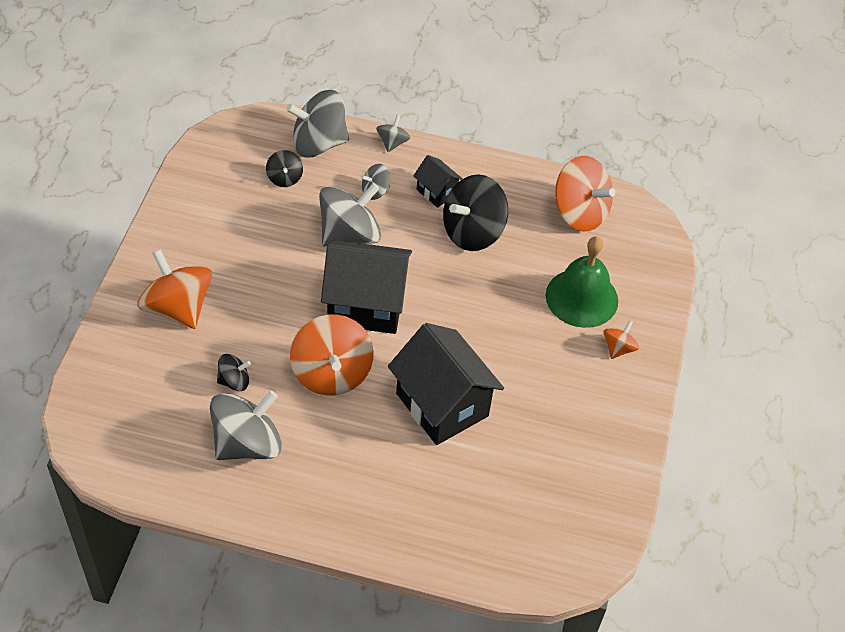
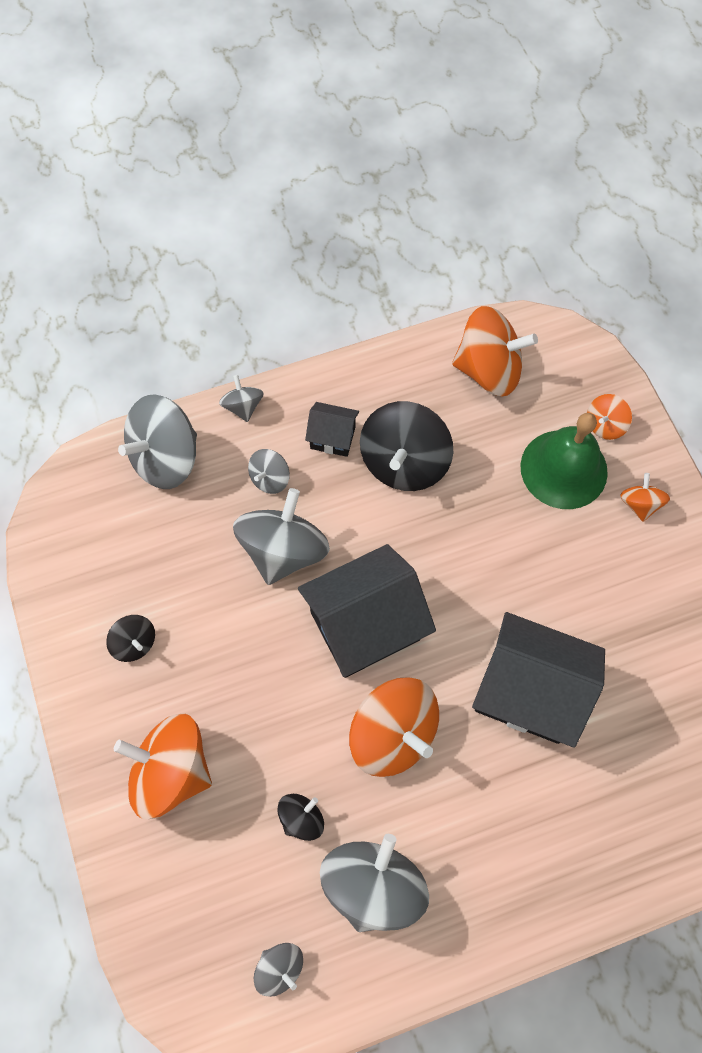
camera: 30 degrees left, 15 degrees up
(153, 448) = (280, 968): none -> grey spinning top
(284, 178) = (162, 526): black spinning top -> black spinning top (135, 643)
(635, 289) = (604, 425): none -> orange spinning top

